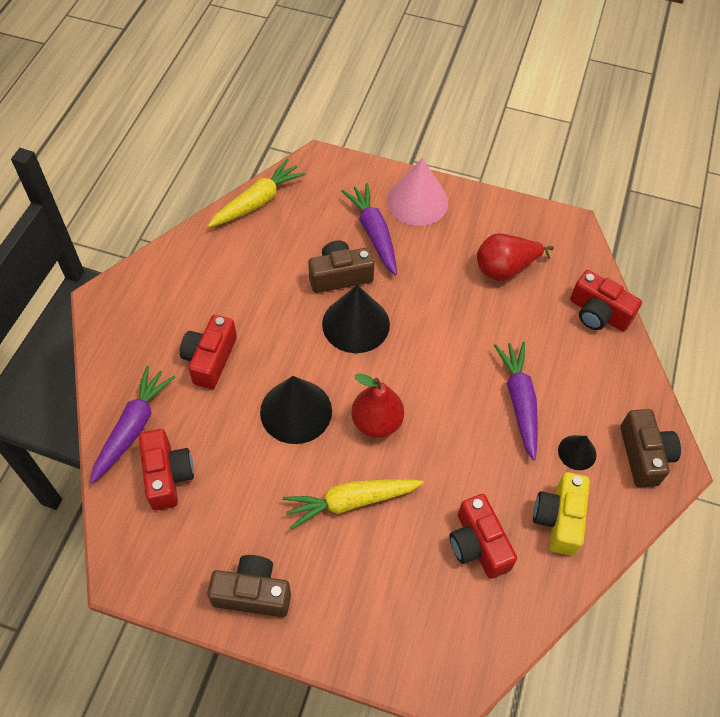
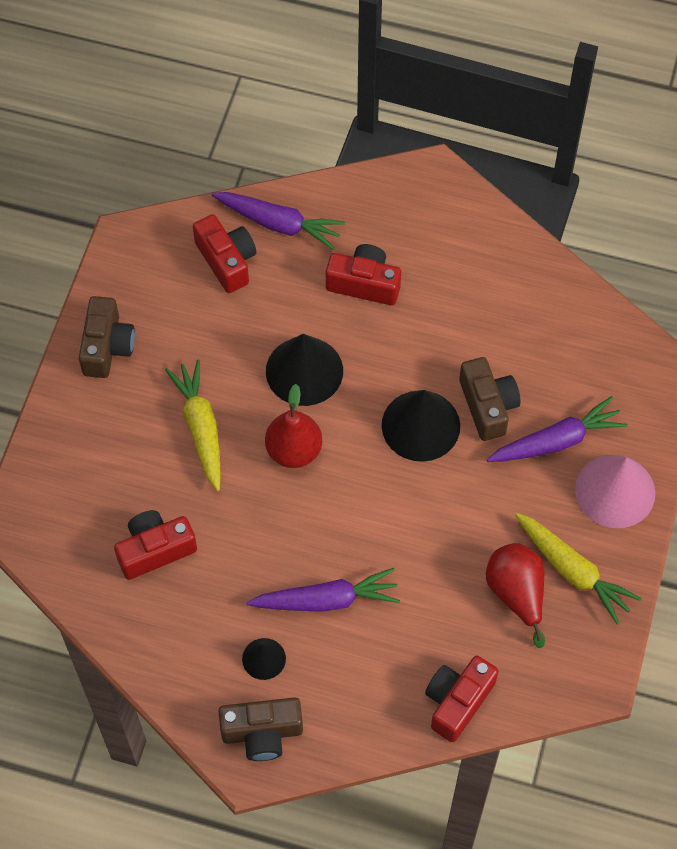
camera: 90 degrees right, 5 degrees up
(167, 475) = (227, 261): red camera -> red camera turned 105 degrees counterclockwise
(257, 201) = (592, 310): yellow carrot -> yellow carrot (573, 571)
(559, 519) = (183, 633): yellow camera -> none

